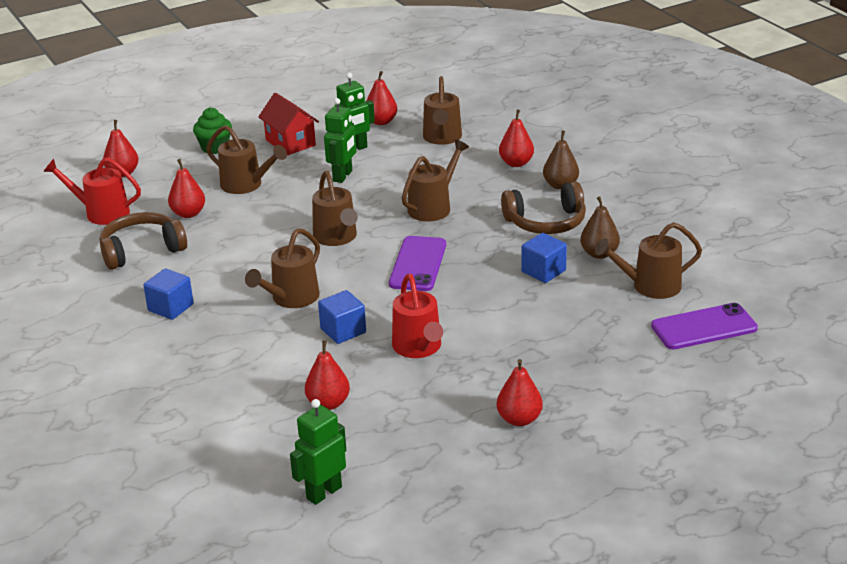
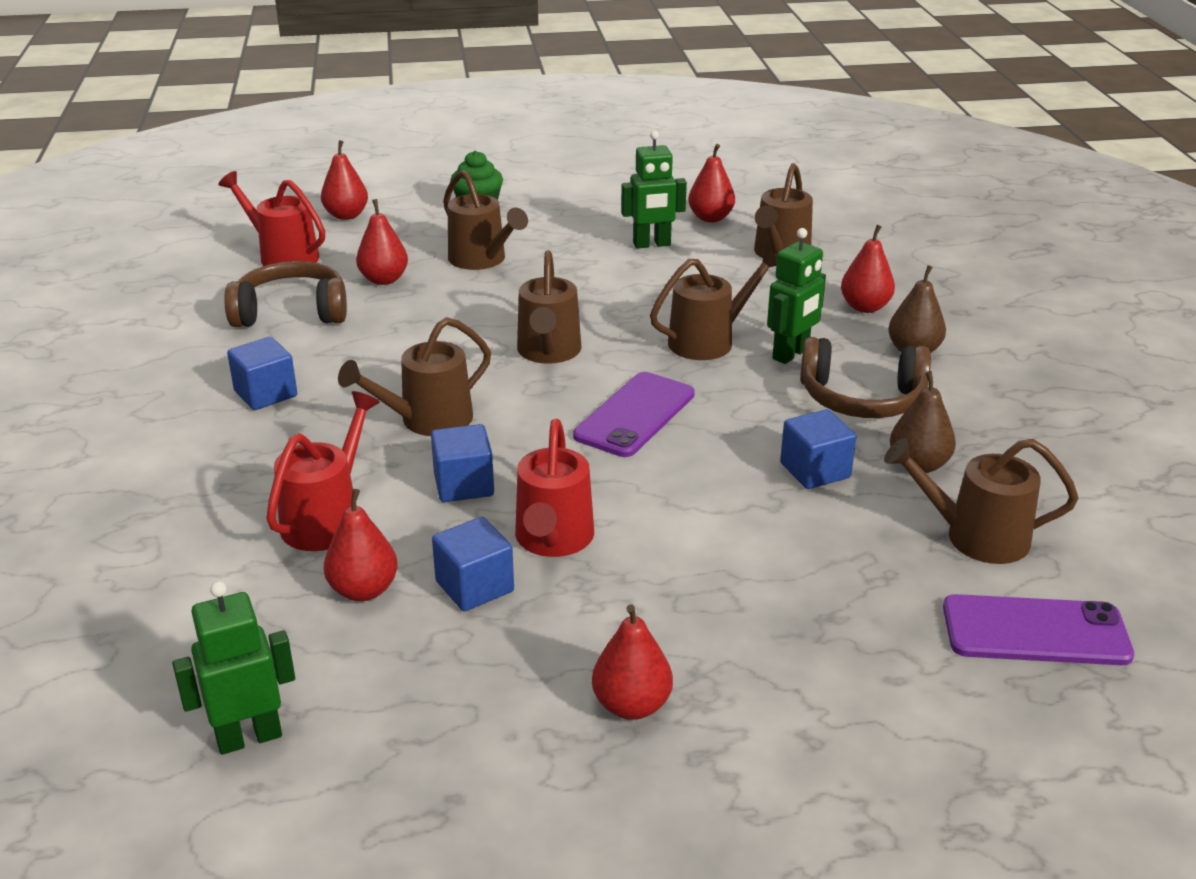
camera: 20 degrees right, 0 degrees up
(274, 371) = (327, 518): none -> red watering can
(290, 142) = (575, 220): red house -> none
(343, 176) = (613, 275): green robot -> green robot (791, 354)
(391, 384) = (474, 586): none -> blue cube

